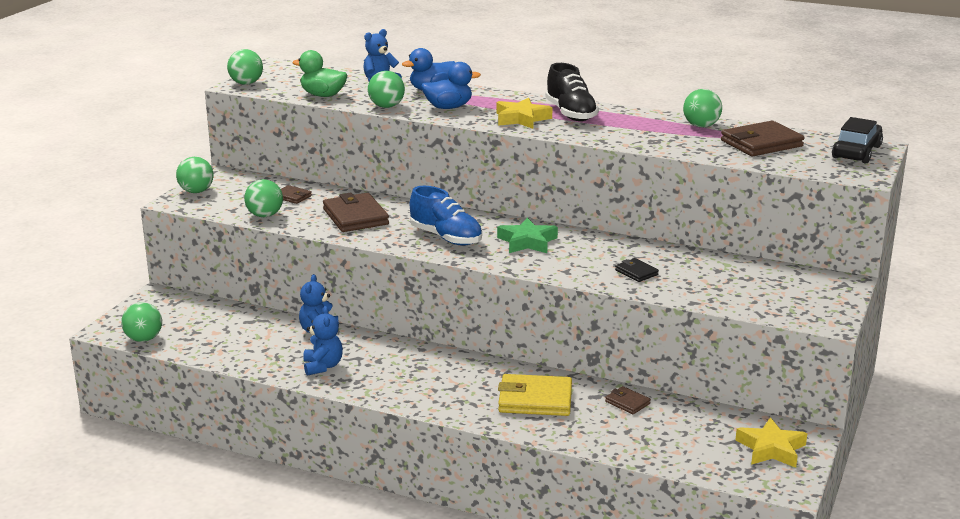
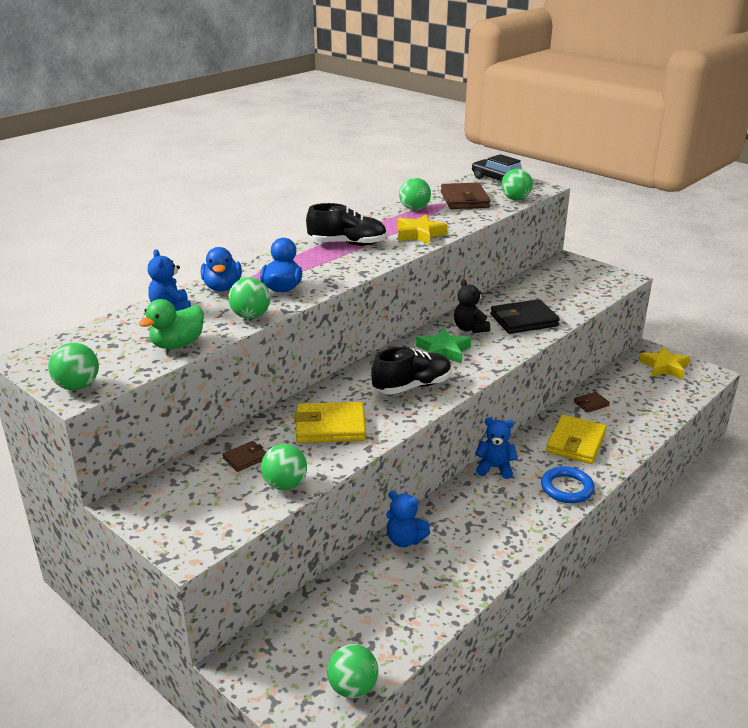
camera: 70 degrees left, 5 degrees up
(196, 191) = (169, 529): green ball -> green ball (515, 199)
(323, 366) = (477, 550): blue teddy bear -> blue teddy bear (495, 468)
(355, 217) = (330, 427): brown wallet -> yellow wallet
(445, 402) = (567, 488): none -> blue ring
(446, 238) = (412, 386): blue shoe -> black shoe
(521, 119) = (343, 264): yellow star -> yellow star (419, 234)
(588, 248) = (470, 329): none -> black teddy bear
(636, 272) = (524, 320): black wallet -> black wallet, size x1.97

